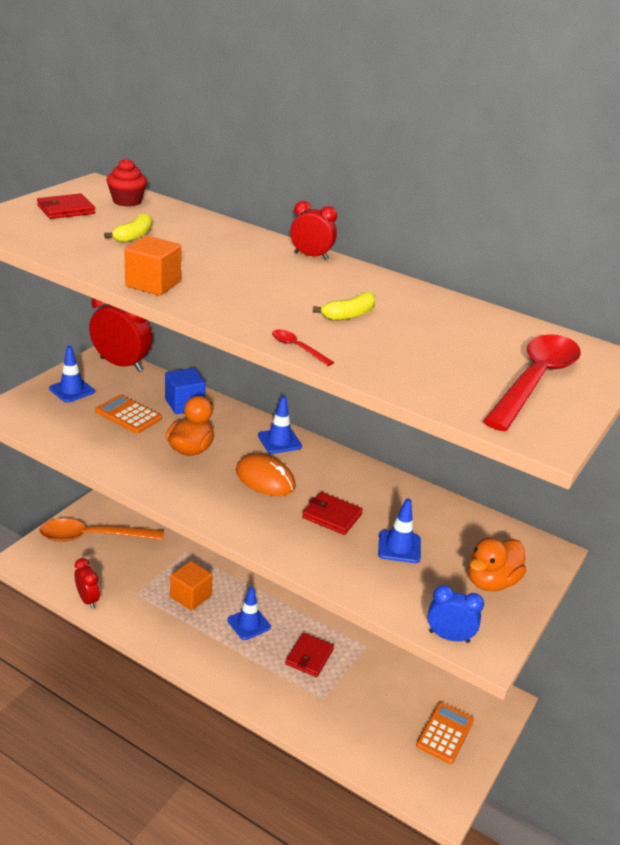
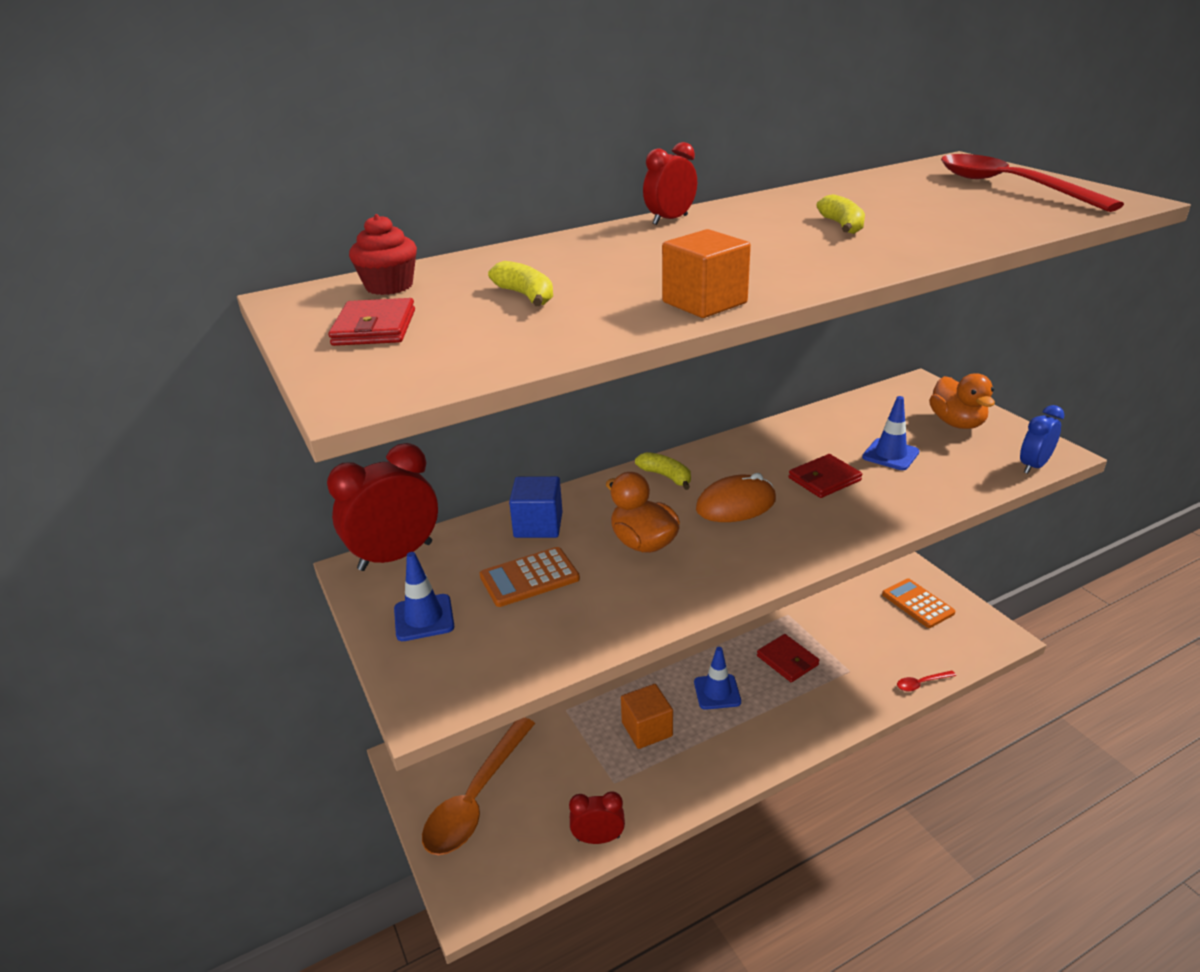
camera: 55 degrees left, 0 degrees up
(279, 441) = (666, 476): blue traffic cone -> yellow banana
(297, 348) = (923, 256): red spoon -> red spoon (921, 683)

